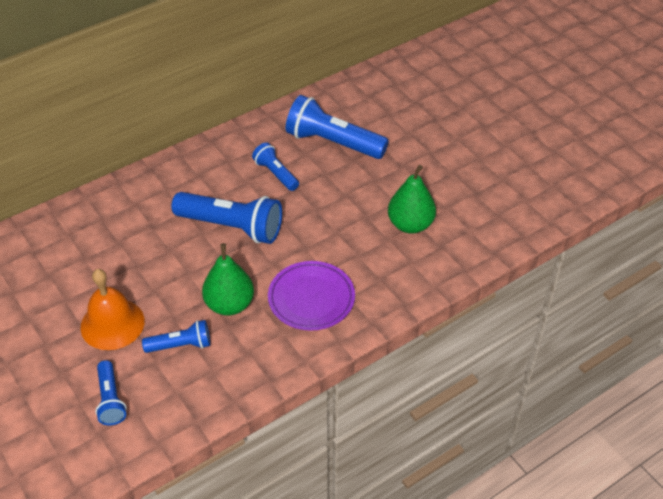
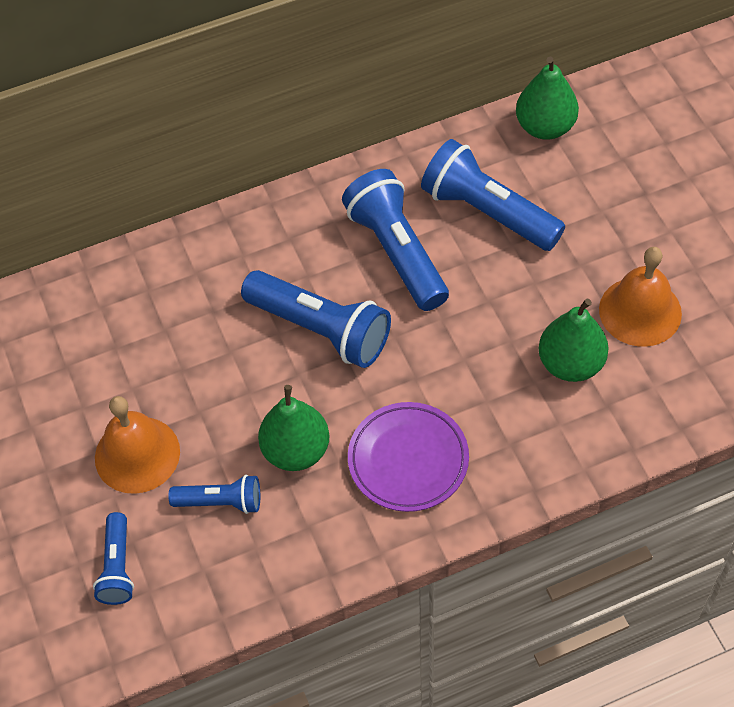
camera: 15 degrees right, 10 degrees up
(276, 174) = (397, 252): blue flashlight -> blue flashlight, size x1.81
(360, 89) = (545, 127): none -> green pear
(449, 187) = (640, 311): none -> orange bell

